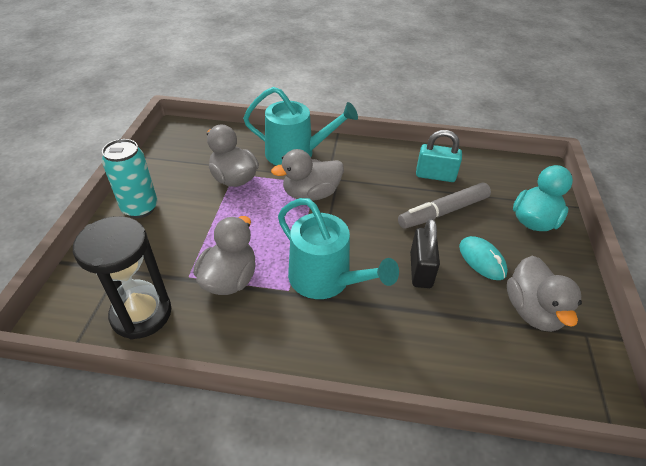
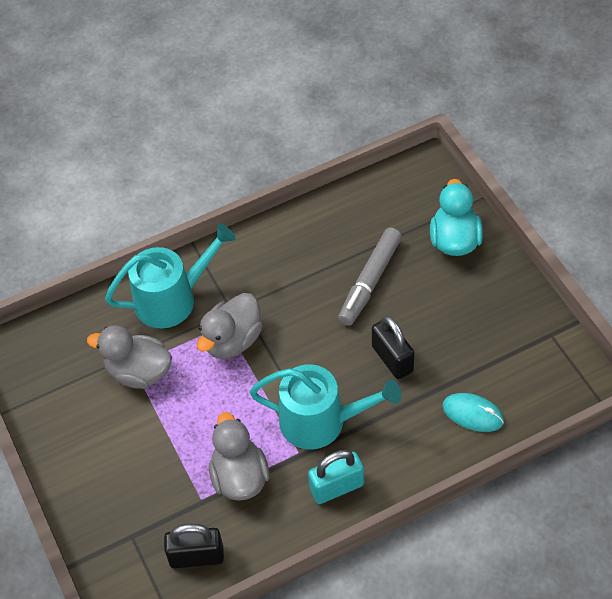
camera: 30 degrees left, 10 degrees up
(140, 208) = (80, 466): turquoise can -> none
(141, 314) = (196, 556): black hourglass -> black padlock
(435, 175) = (333, 240): turquoise padlock -> turquoise padlock (337, 487)
(482, 260) = (435, 314): turquoise mouse -> turquoise mouse (472, 414)
(532, 311) = (502, 339): grey duck -> none

